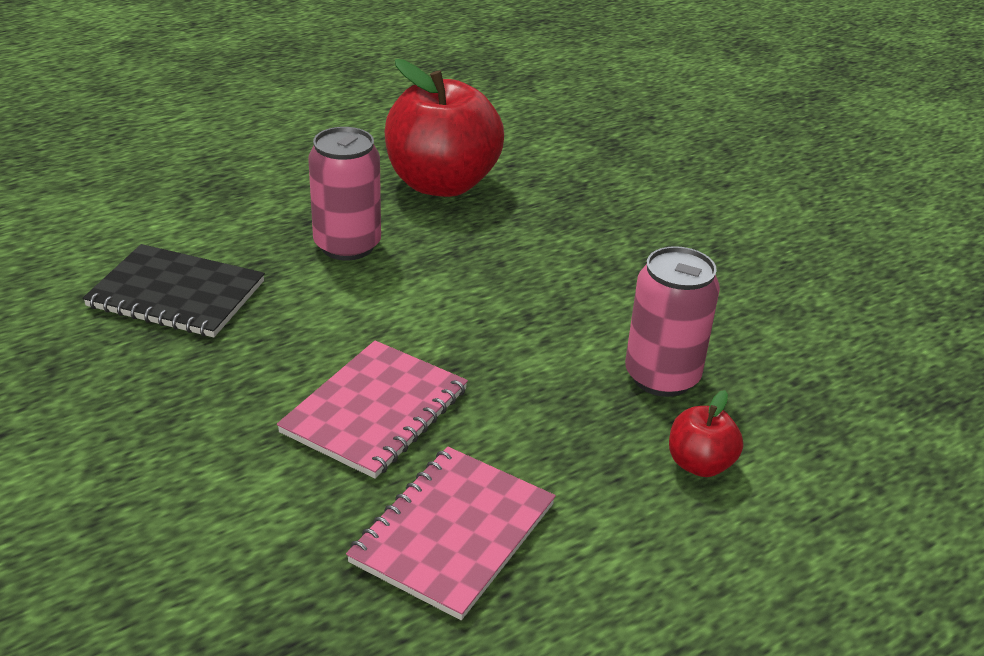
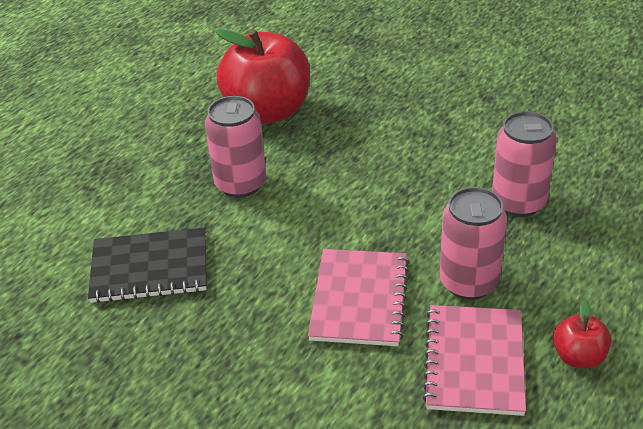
camera: 20 degrees left, 5 degrees up
(522, 442) = (469, 282): none -> pink can
(699, 464) = (583, 253): red apple -> red apple (578, 357)

